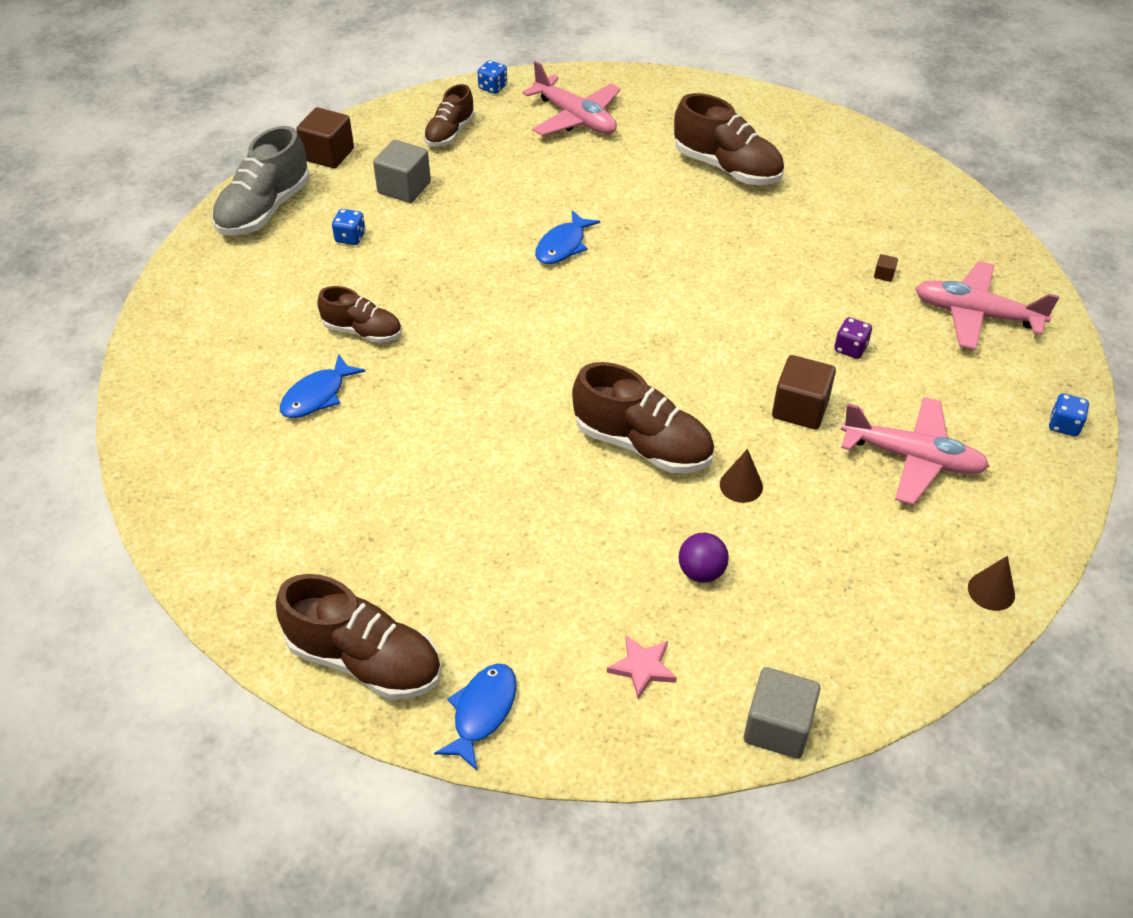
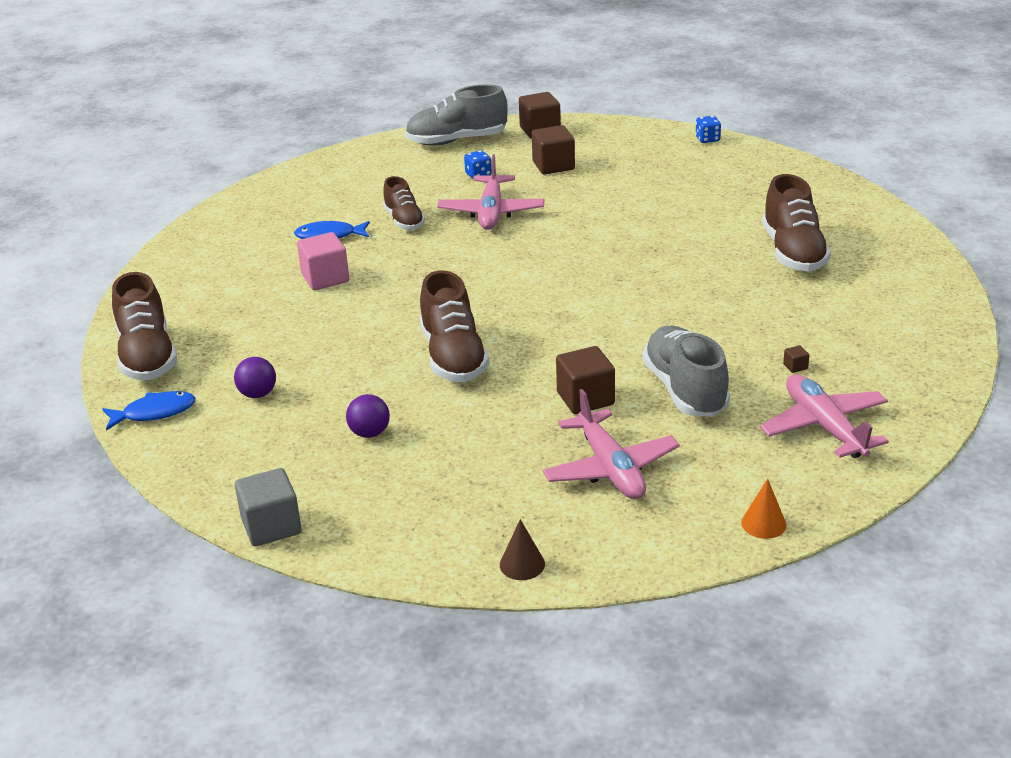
camera: 50 degrees right, 15 degrees down
(393, 444) = (325, 278): none -> pink cube
(404, 188) = (553, 165): grey cube -> brown cube
(450, 133) = (633, 151): brown shoe -> none
(543, 613) = (258, 394): none -> purple ball
(563, 246) = (595, 238): blue fish -> none
(575, 118) = (733, 178): pink plane -> pink plane (491, 212)
(642, 667) = (258, 451): pink star -> none
(741, 485) = (472, 411): brown cone -> none
(850, 348) = (685, 390): purple dice -> grey shoe
(1064, 425) = (763, 523): blue dice -> orange cone

